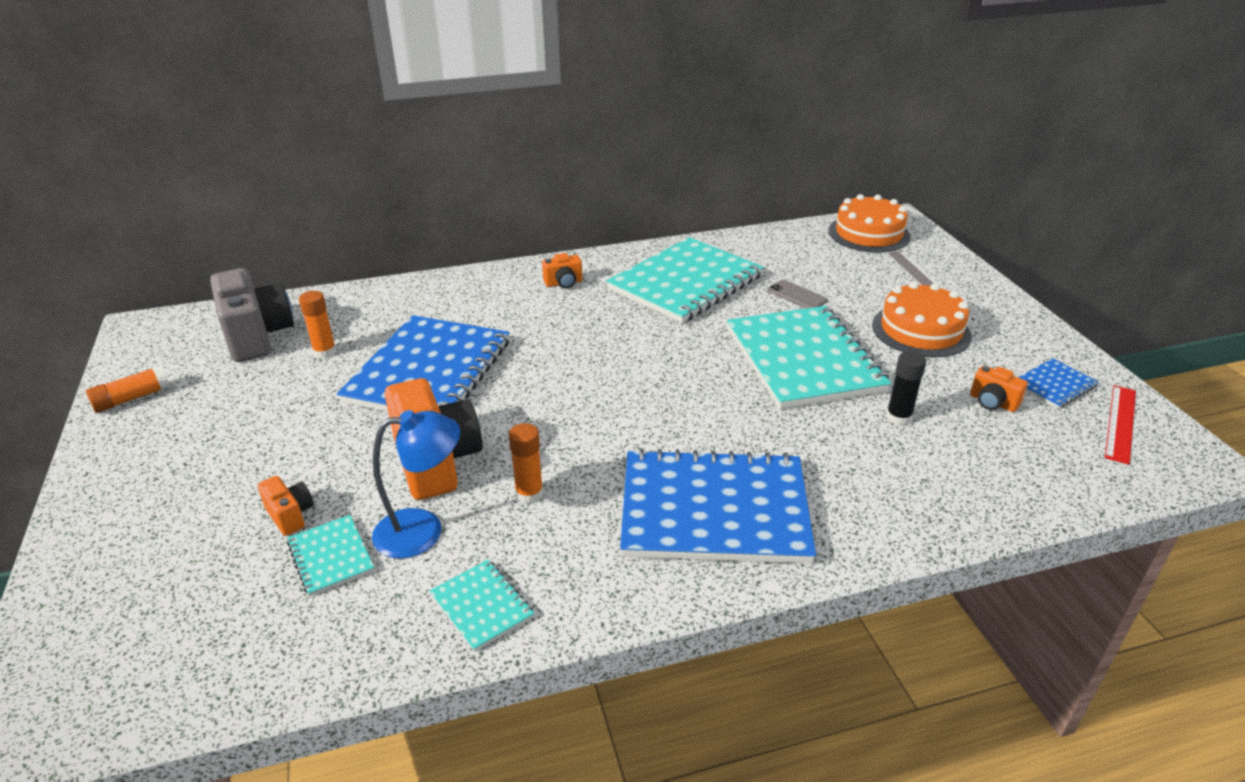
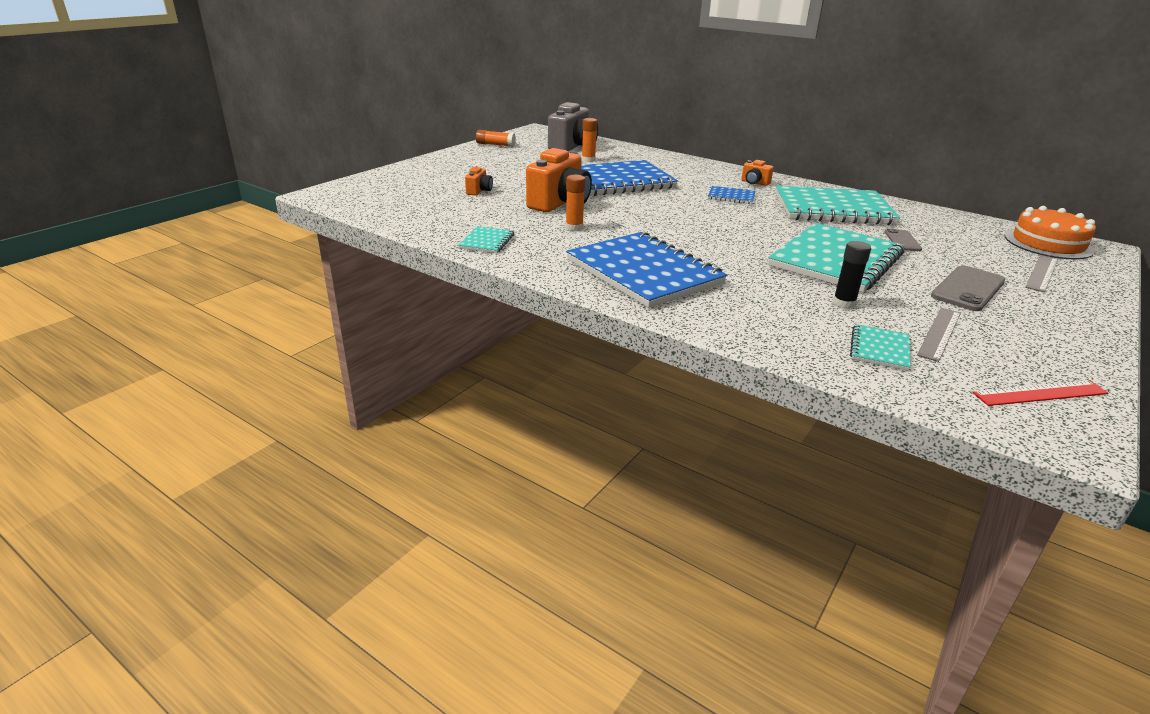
camera: 50 degrees right, 5 degrees down
(331, 556) = (468, 206): turquoise notebook -> turquoise notebook (879, 349)
(423, 530) = (512, 216): blue lamp -> none
(921, 330) = (967, 289): orange cake -> grey phone
(992, 402) = (940, 333): orange camera -> grey ruler
(1054, 385) = (1024, 354): blue notebook -> blue notebook (731, 196)

